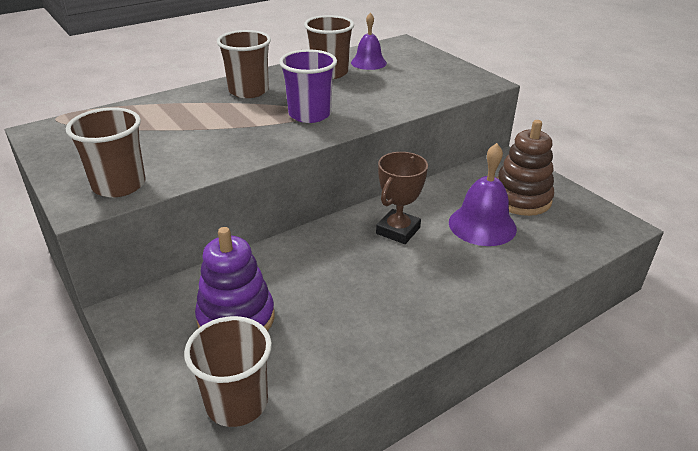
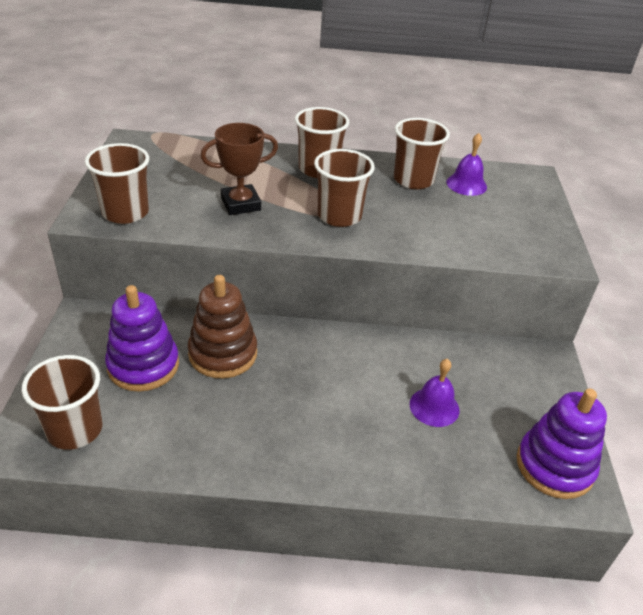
camera: 35 degrees right, 5 degrees up
(309, 114) = (339, 216): purple cup -> brown cup
(398, 230) = (349, 366): brown trophy -> brown trophy (241, 204)
(482, 225) = (434, 407): purple bell -> purple bell, size x0.65
(521, 199) = (509, 404): brown stacking toy -> brown stacking toy (223, 354)
(587, 219) = (554, 466): none -> purple stacking toy

